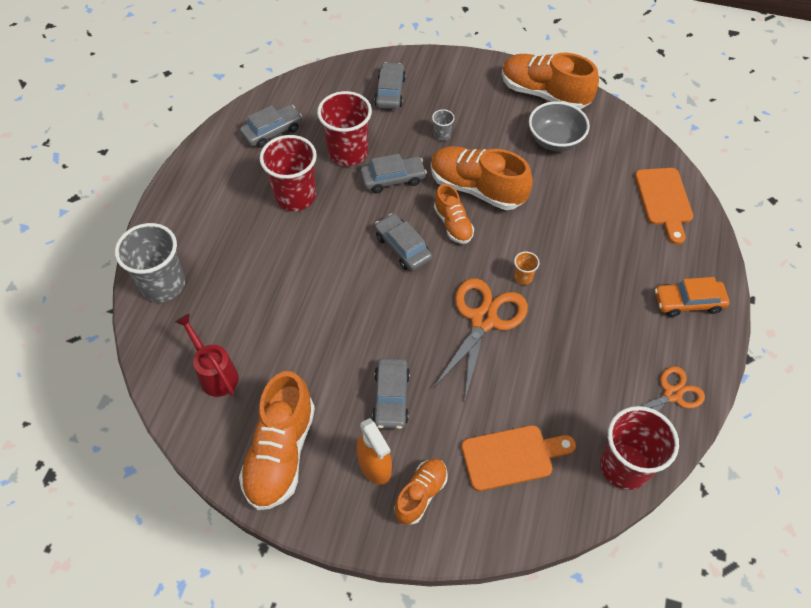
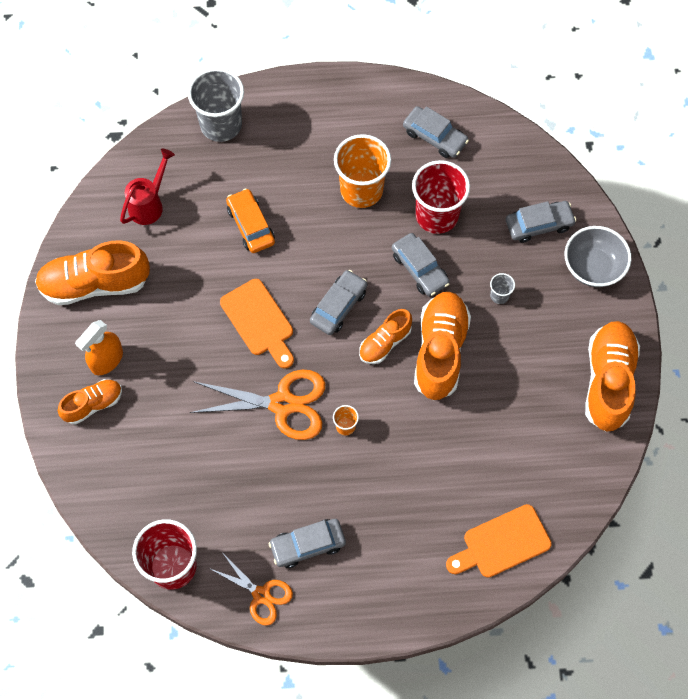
camera: 70 degrees right, 10 degrees up
(295, 196) = (361, 190): red cup -> orange cup
(391, 398) = (174, 351): grey car -> grey car (307, 545)
(421, 494) = (93, 404): orange shoe -> orange shoe turned 45 degrees counterclockwise
(512, 456) = (151, 468): orange cutting board -> orange cutting board (259, 321)
(555, 140) = (541, 410): grey bowl -> grey bowl (593, 267)
(688, 302) = (375, 592): orange car -> orange car (251, 225)

